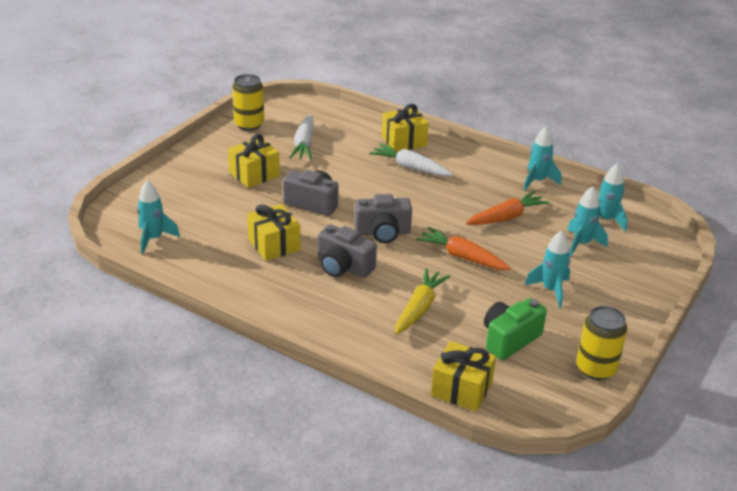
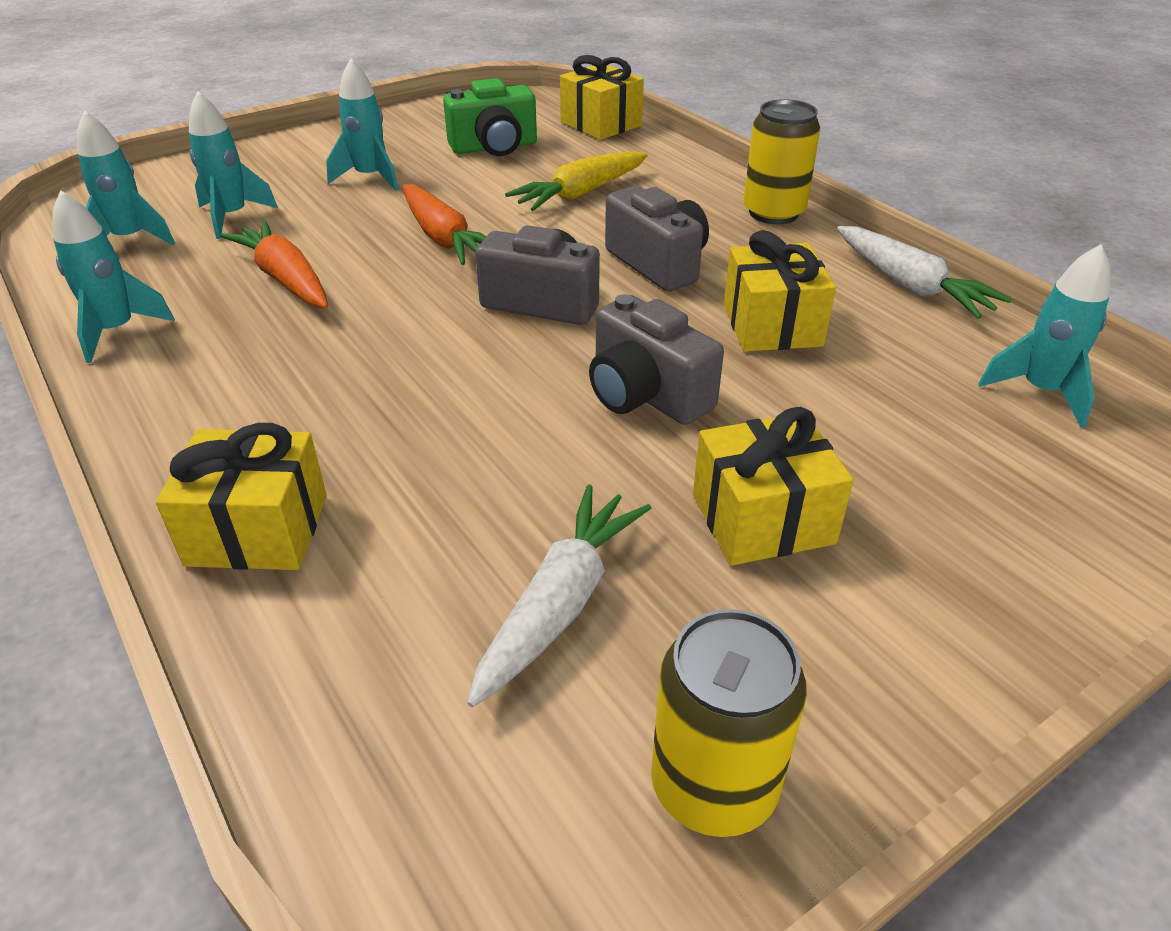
camera: 155 degrees left, 5 degrees up
(410, 167) = (337, 434): white carrot -> white carrot (910, 286)
(506, 217) = (286, 279): orange carrot -> orange carrot turned 60 degrees clockwise
(596, 368) = (428, 112): yellow can -> yellow can (773, 213)

